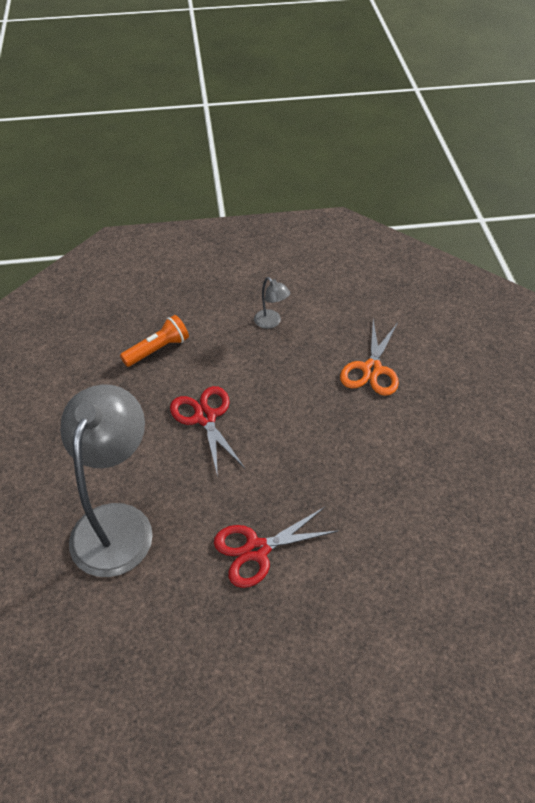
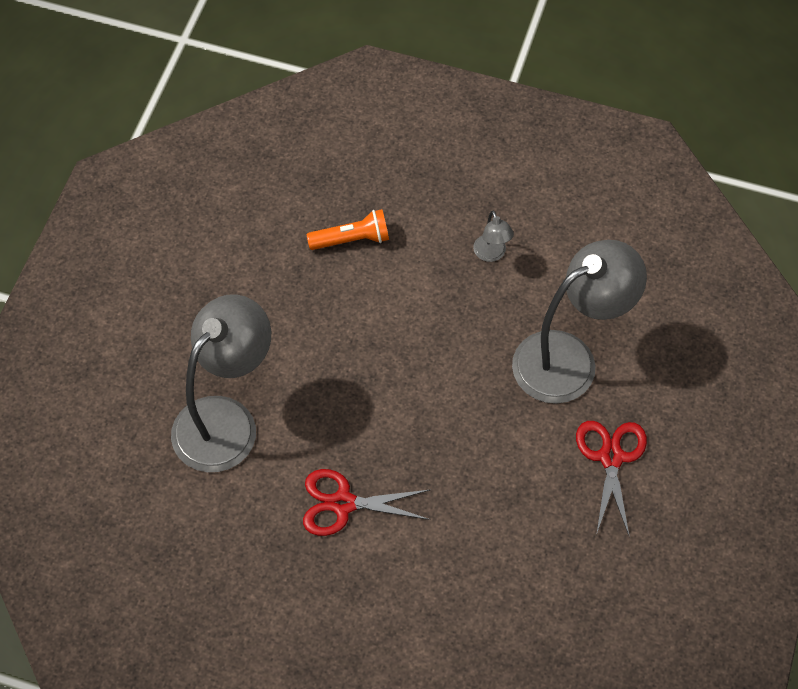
camera: 25 degrees right, 10 degrees up
(205, 417) = (362, 342): red scissors -> red scissors (611, 457)
(372, 369) = (569, 358): orange scissors -> grey lamp

